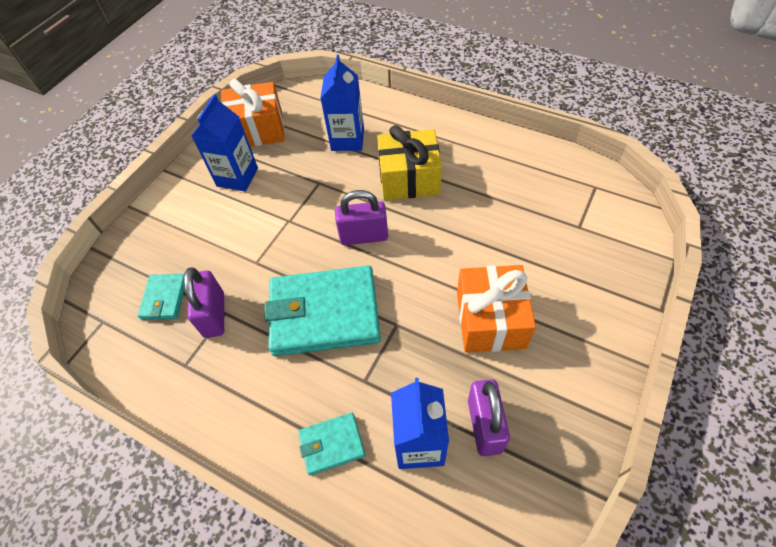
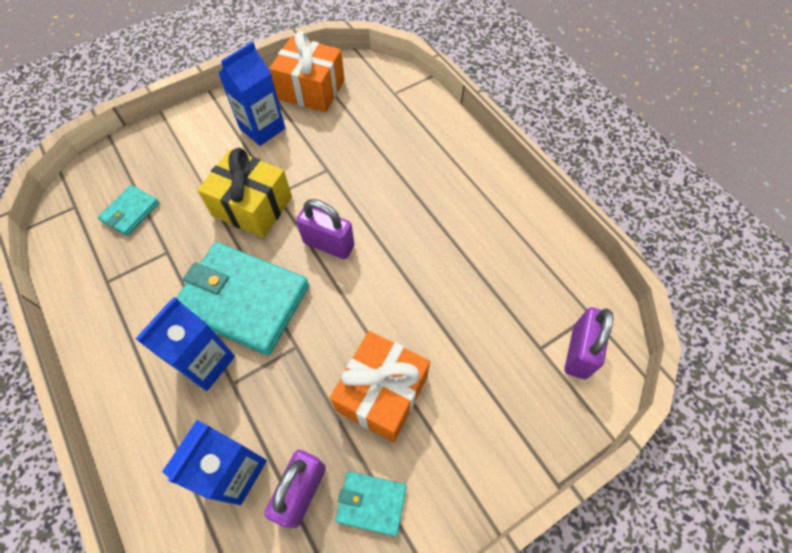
camera: 25 degrees right, 5 degrees up
(214, 315) = (157, 249): purple padlock -> purple padlock (579, 352)
(332, 444) = (166, 424): turquoise wallet -> turquoise wallet (371, 503)
(347, 140) = (382, 139): blue carton -> blue carton (205, 362)
(409, 179) = (410, 208): yellow gift -> yellow gift (252, 206)

